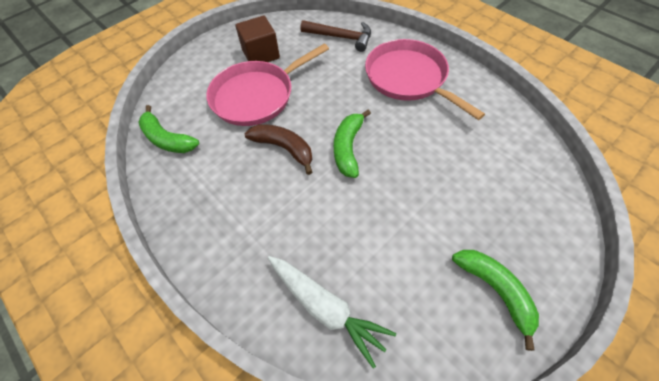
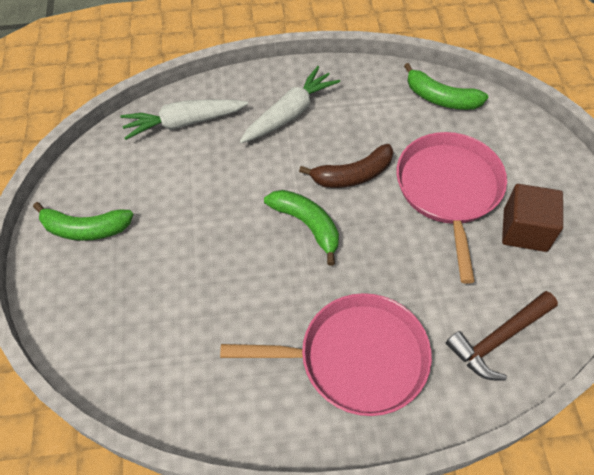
camera: 125 degrees right, 0 degrees up
(167, 139) = (441, 98): green banana -> green banana turned 135 degrees counterclockwise
(251, 227) = (290, 113): none -> white carrot

